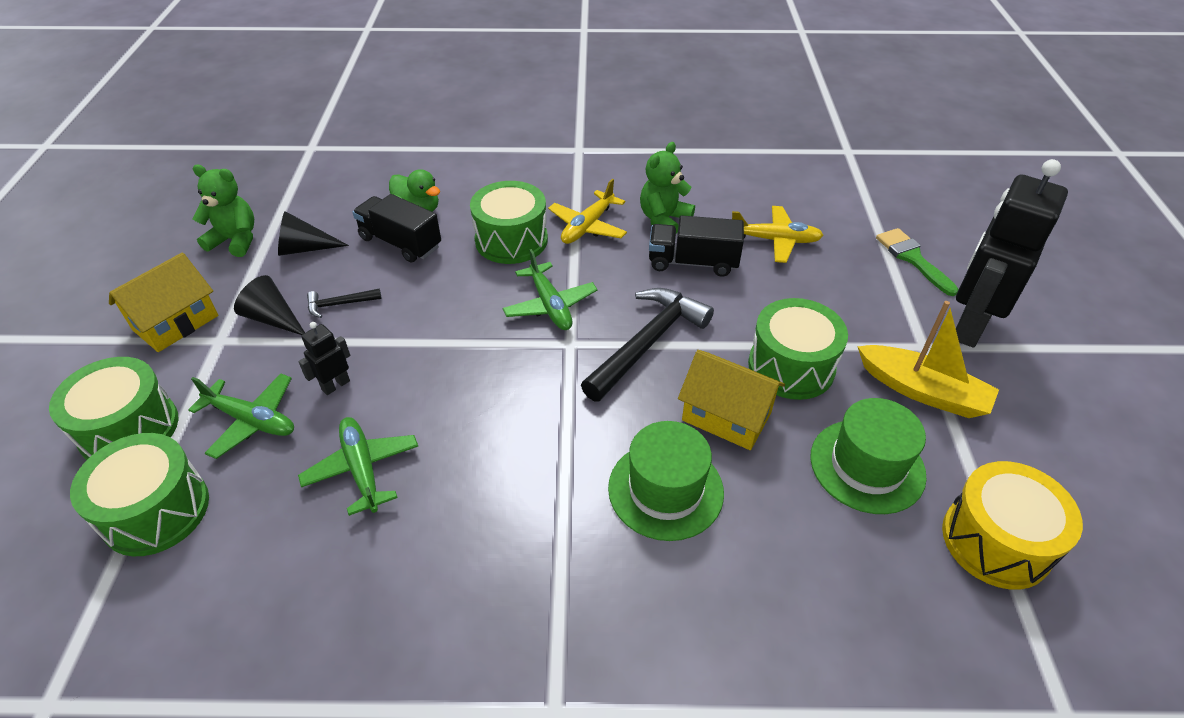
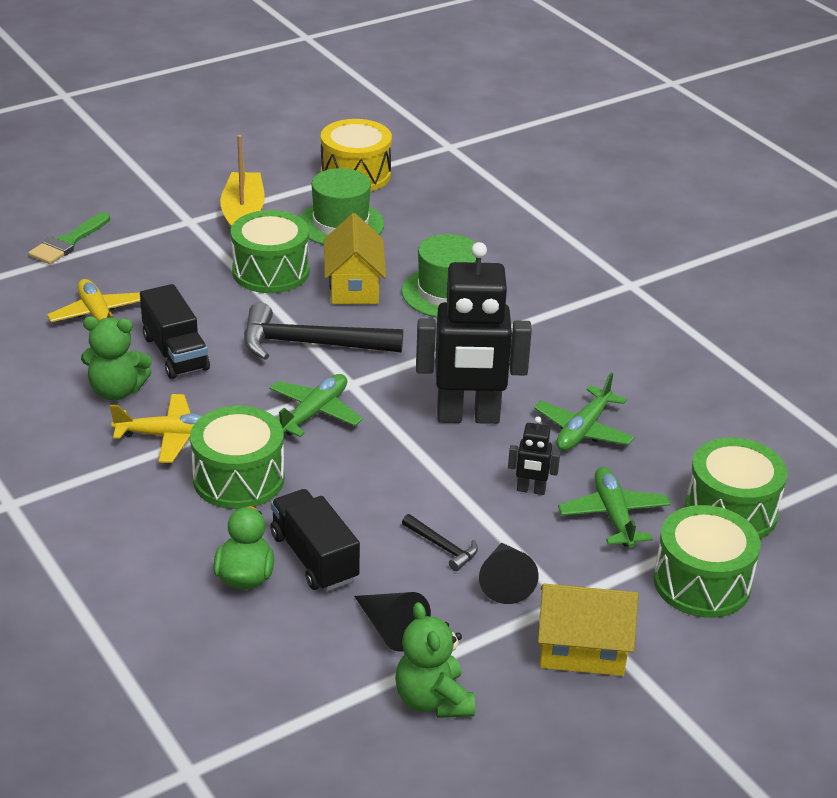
camera: 125 degrees left, 10 degrees down
(400, 243) = (314, 558): black truck -> black truck turned 150 degrees clockwise
(968, 326) = (145, 206): black robot -> black robot (468, 417)

